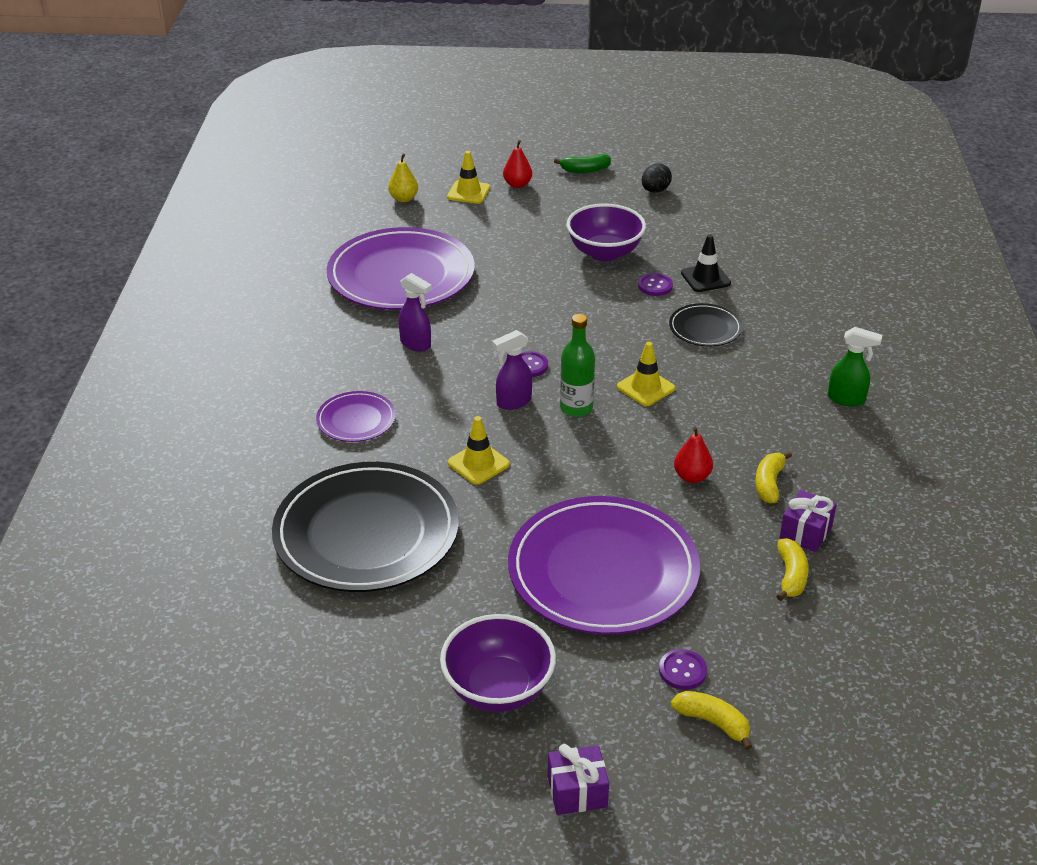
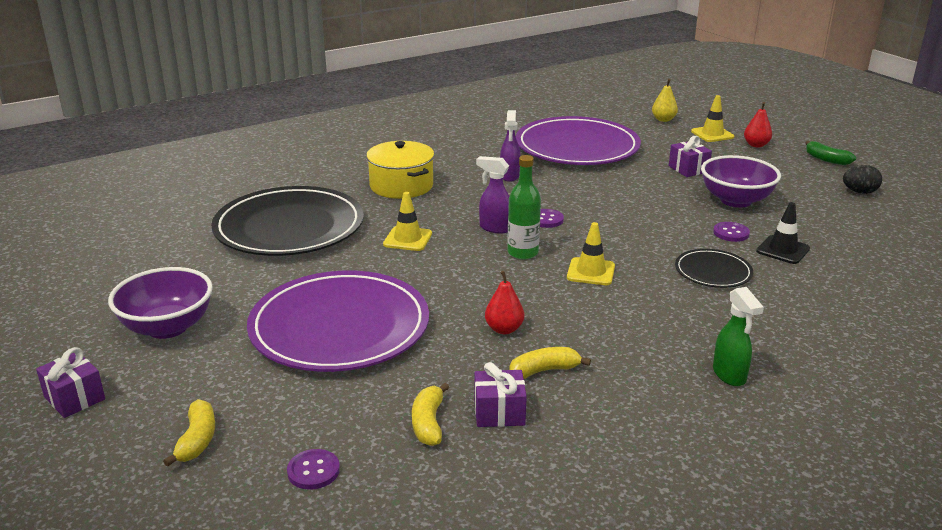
camera: 55 degrees right, 10 degrees down
(356, 420) = (401, 186): purple plate -> yellow pot
(521, 243) = (688, 169): none -> purple gift
(682, 671) = (251, 403): purple button -> purple button (313, 471)
(791, 576) = (428, 423): yellow banana -> yellow banana turned 120 degrees clockwise

